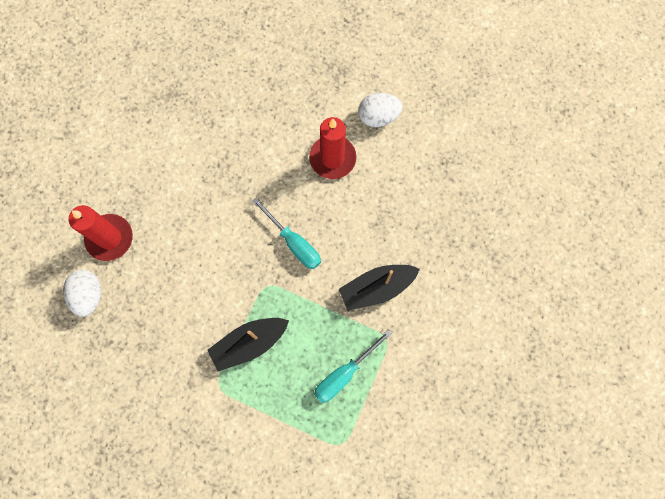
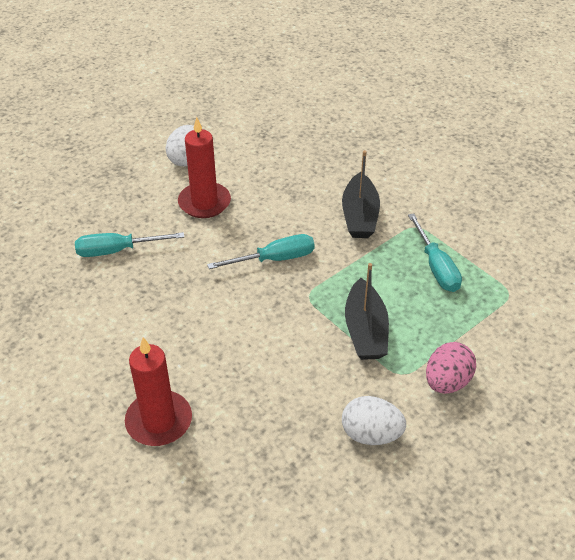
camera: 65 degrees left, 30 degrees down
(89, 295) = (219, 468): white egg -> white egg (371, 434)
(224, 423) = (447, 382): none -> pink egg
(249, 124) = (117, 250): none -> turquoise screwdriver

